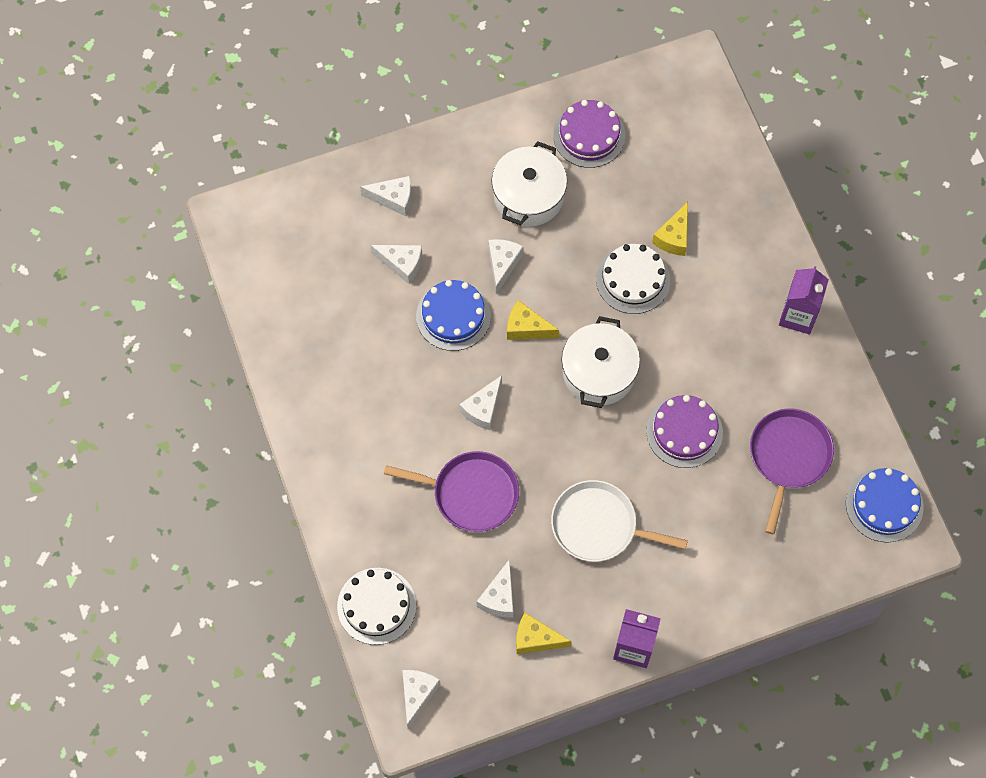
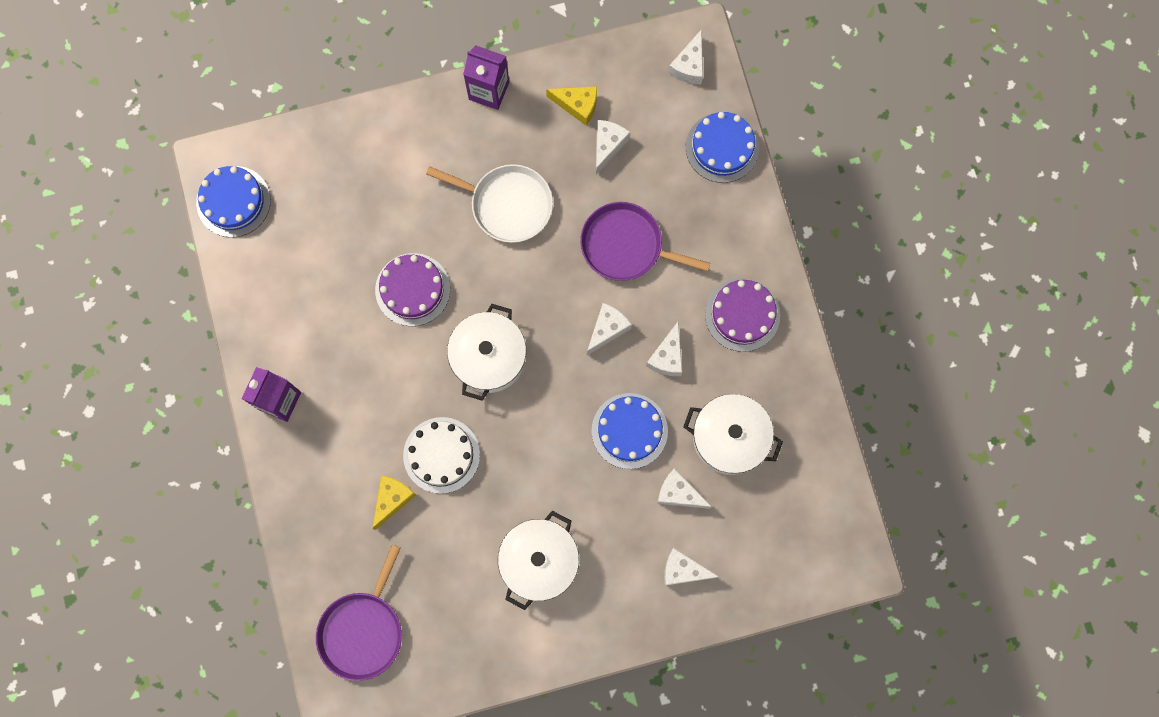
camera: 175 degrees left, 10 degrees up
(355, 317) = (729, 438): none -> white pot
(376, 606) = (722, 147): white cake -> blue cake
(502, 264) = (574, 483): white cheese -> white cheese (667, 357)
(526, 328) = (556, 411): yellow cheese -> none
(589, 135) = (466, 629): purple cake -> purple cake (742, 314)
(788, 457) = (315, 255): purple pan -> purple pan (363, 630)

